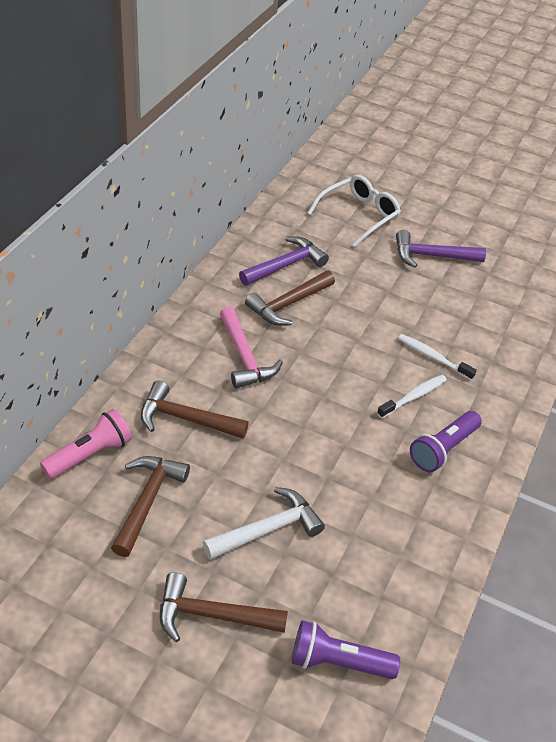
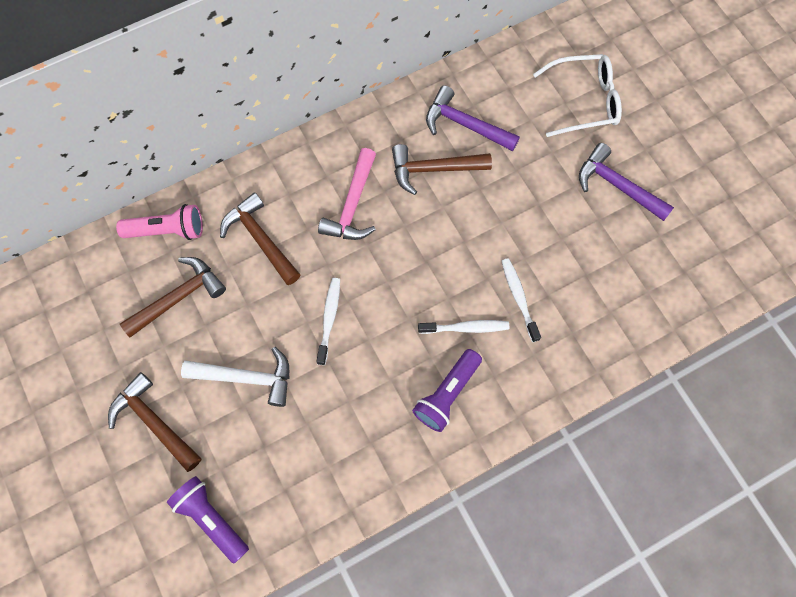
camera: 40 degrees right, 25 degrees up
(285, 265) = (465, 125): purple hammer -> purple hammer turned 150 degrees counterclockwise
(300, 446) = (329, 319): none -> white toothbrush
(443, 449) = (447, 394): purple flashlight -> purple flashlight turned 45 degrees counterclockwise

